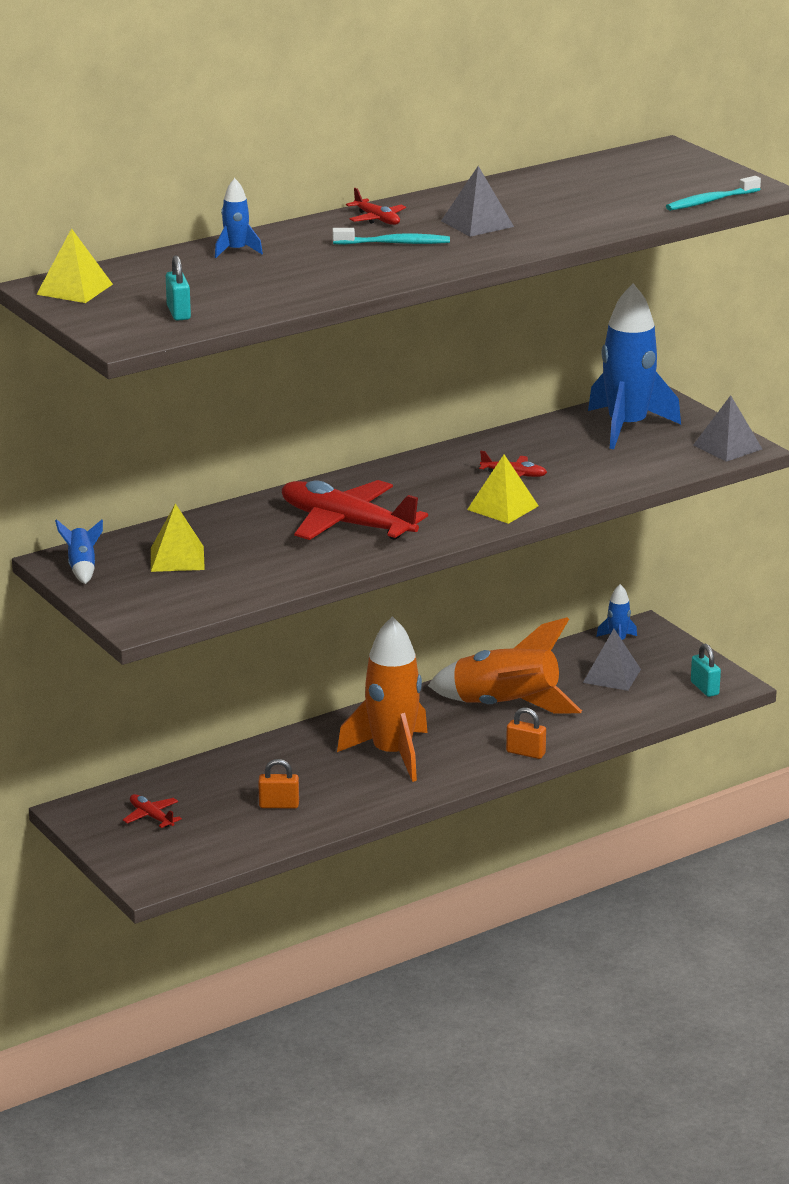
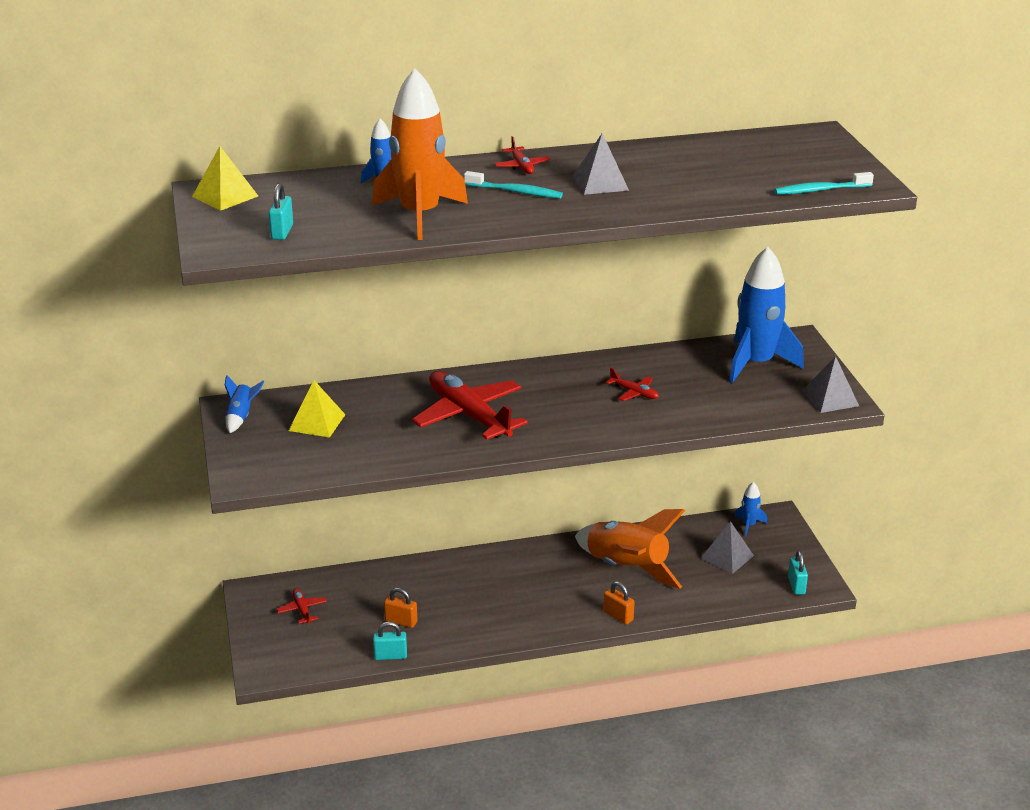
camera: 20 degrees right, 5 degrees up
(290, 839) = (390, 656): none -> turquoise padlock
(392, 754) = (514, 593): orange rocket -> orange rocket (420, 215)
(502, 507) = (604, 423): yellow pyramid -> none

